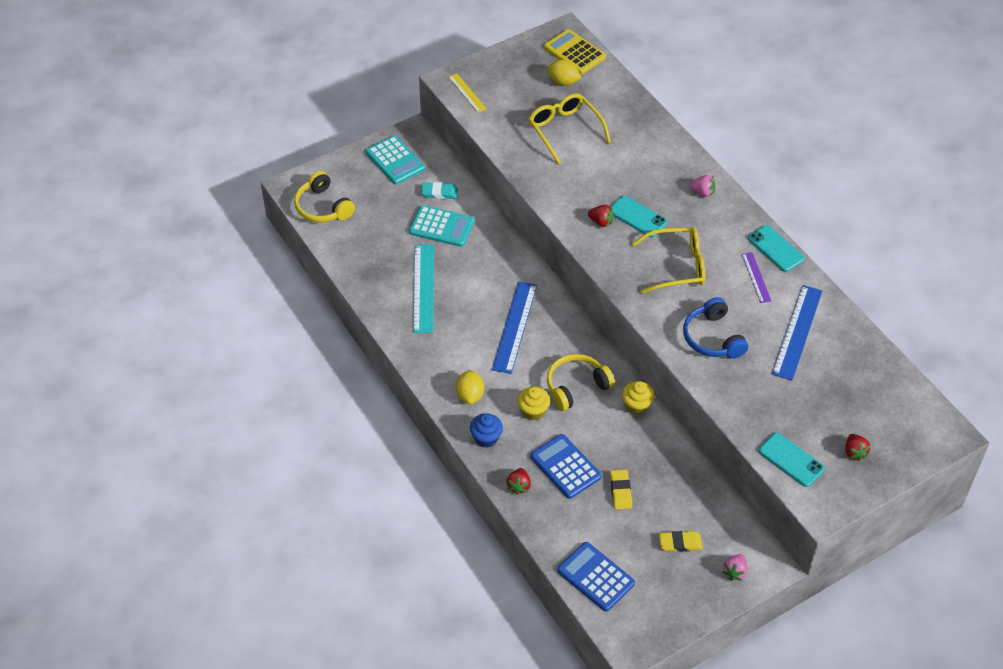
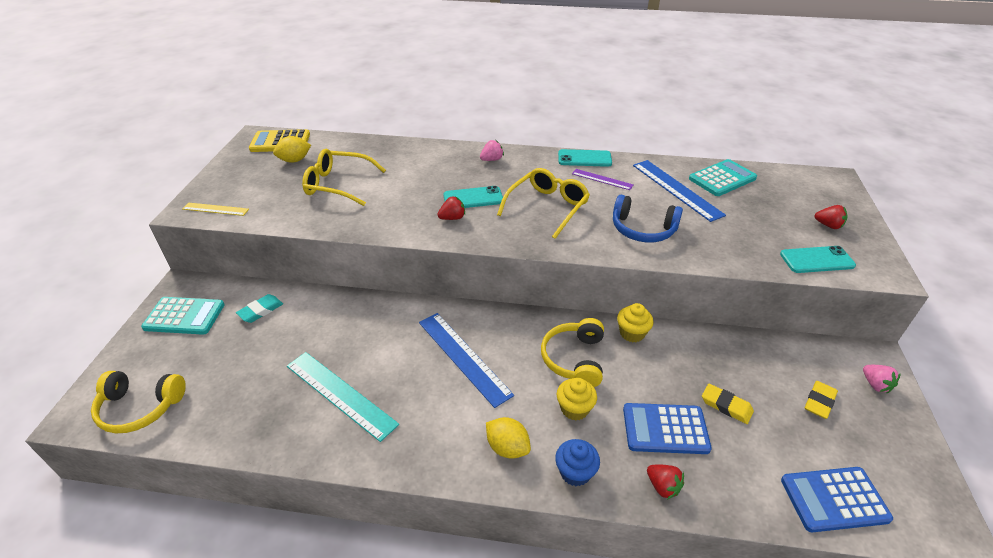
camera: 50 degrees left, 10 degrees down
(441, 227) = (295, 333): turquoise calculator -> turquoise calculator (722, 178)

